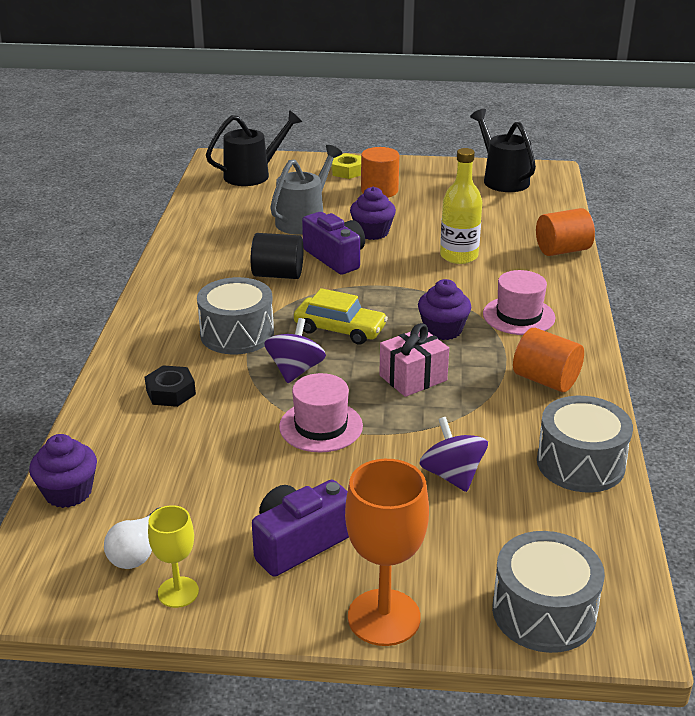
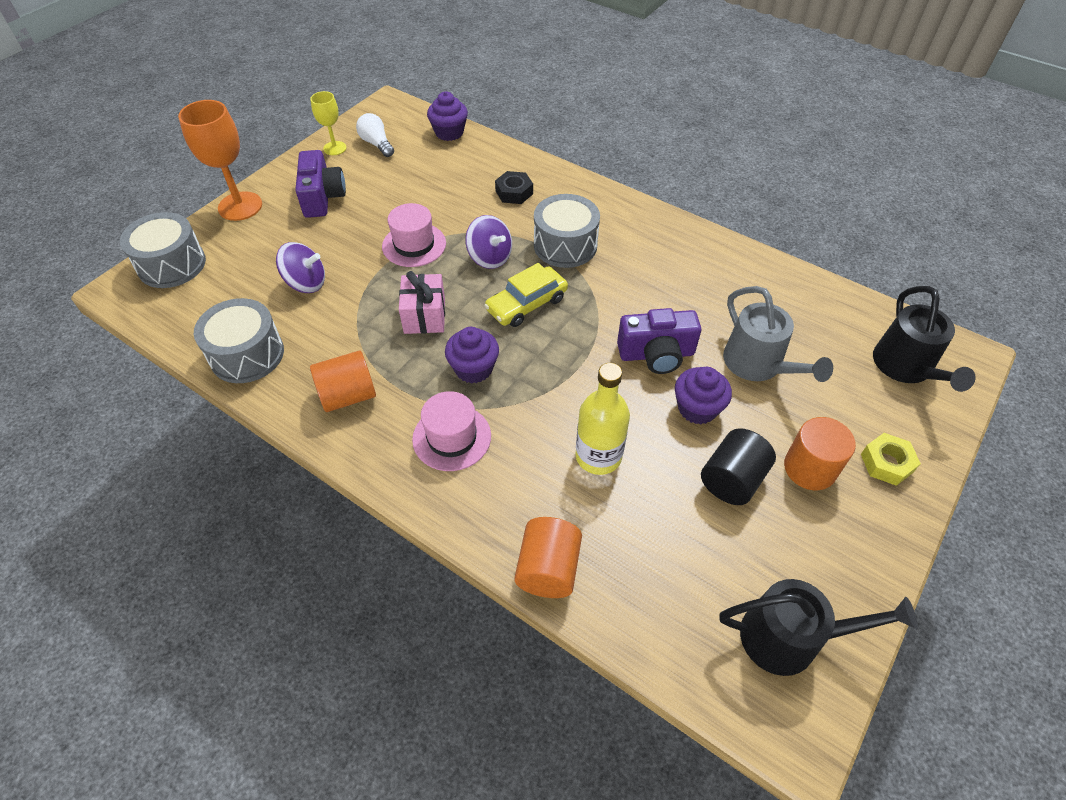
camera: 120 degrees right, 20 degrees up
(278, 274) = (648, 302): black cylinder -> black cylinder (732, 480)

